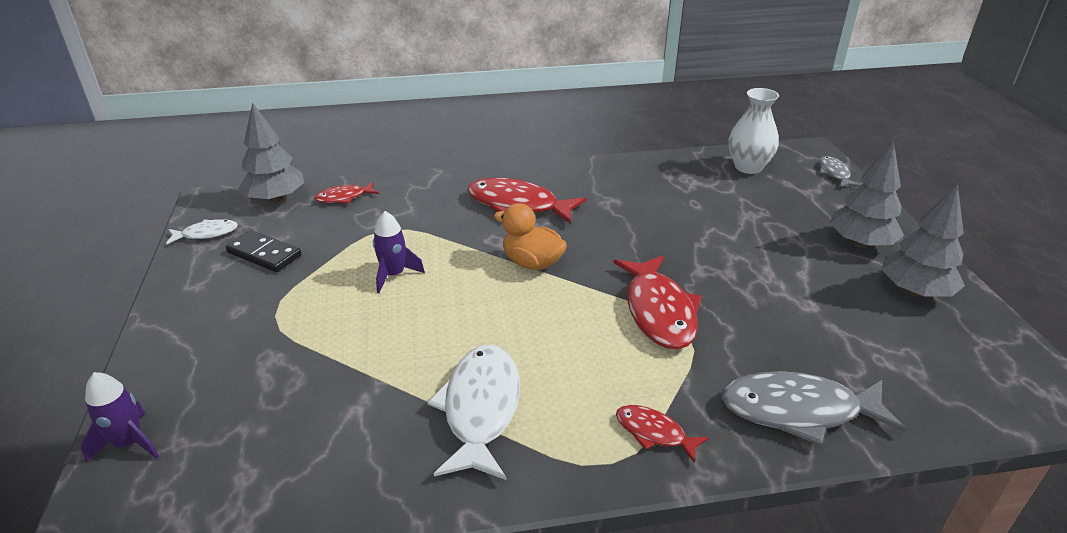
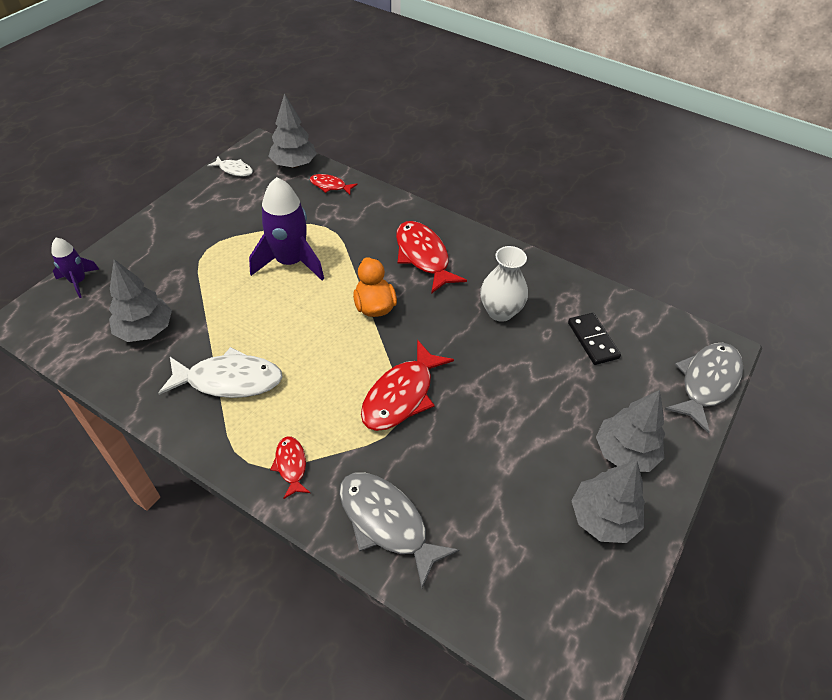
camera: 40 degrees right, 15 degrees up
(264, 254) = (245, 203): black domino -> black domino (592, 340)
(306, 431) = (145, 330): none -> grey tree
(394, 275) = (290, 262): purple rocket -> purple rocket, size x1.84
(480, 409) = (229, 380): white fish -> white fish turned 45 degrees clockwise
(748, 167) = (639, 330): white vase -> white vase (500, 311)
(834, 174) = (706, 383): grey fish -> grey fish, size x1.90

